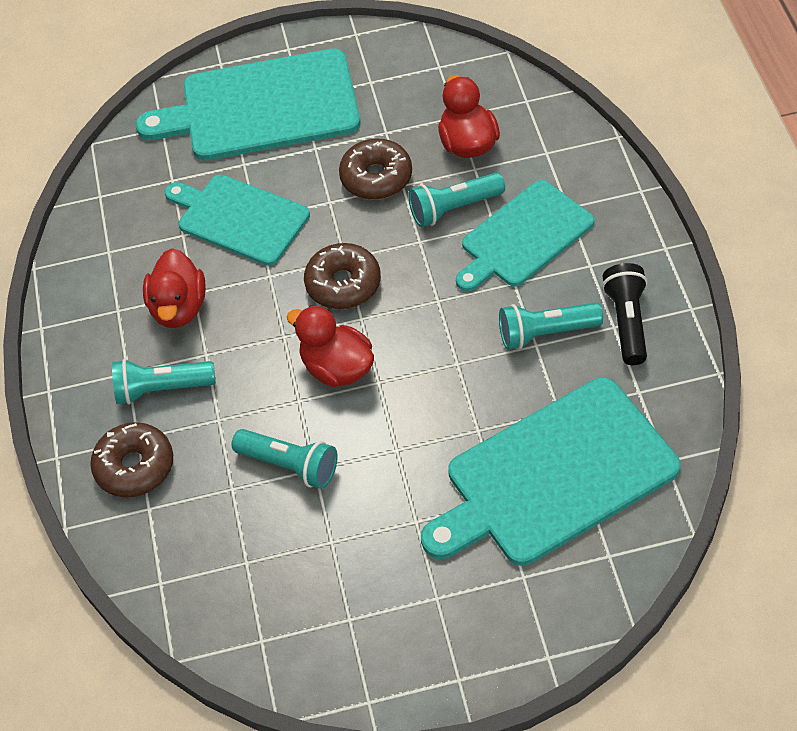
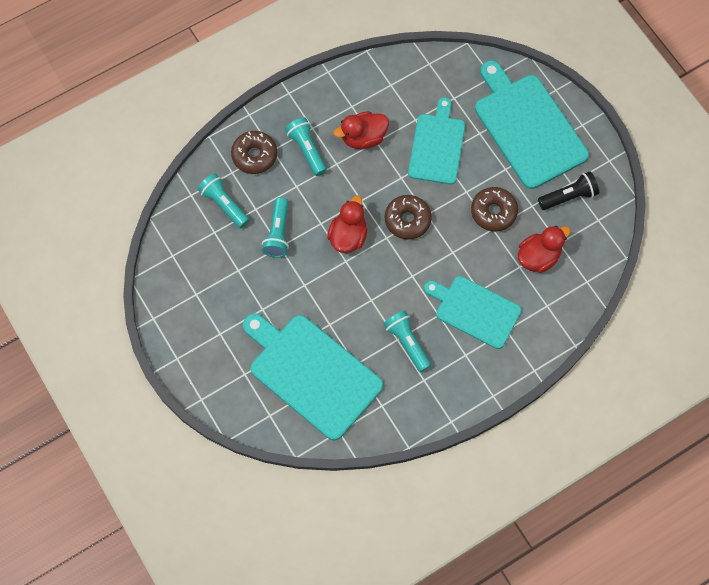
camera: 65 degrees right, 15 degrees up
(454, 208) = (484, 264): turquoise flashlight -> turquoise flashlight (224, 204)
(627, 322) = (429, 386): black flashlight -> black flashlight (568, 196)

